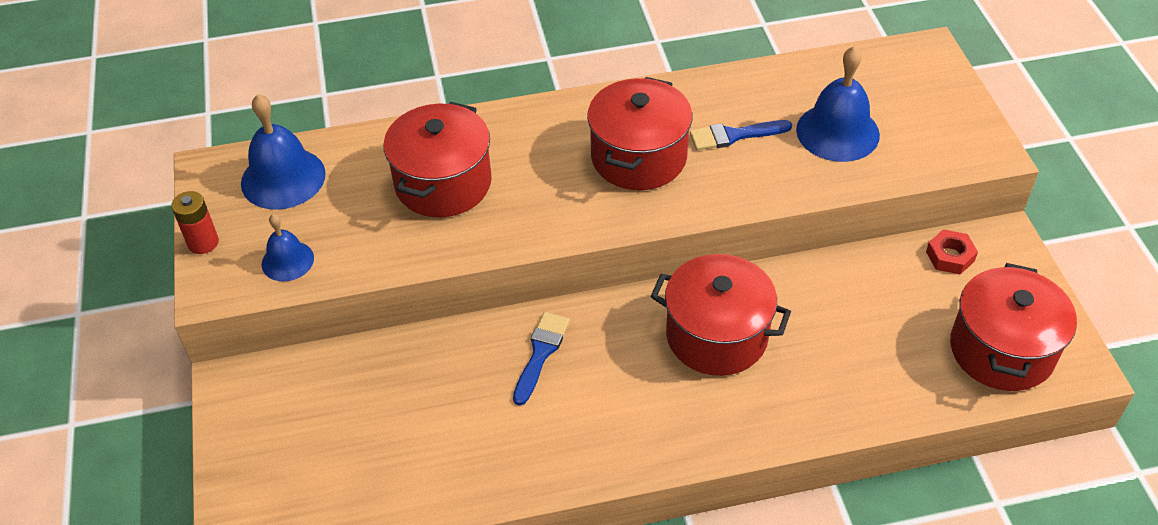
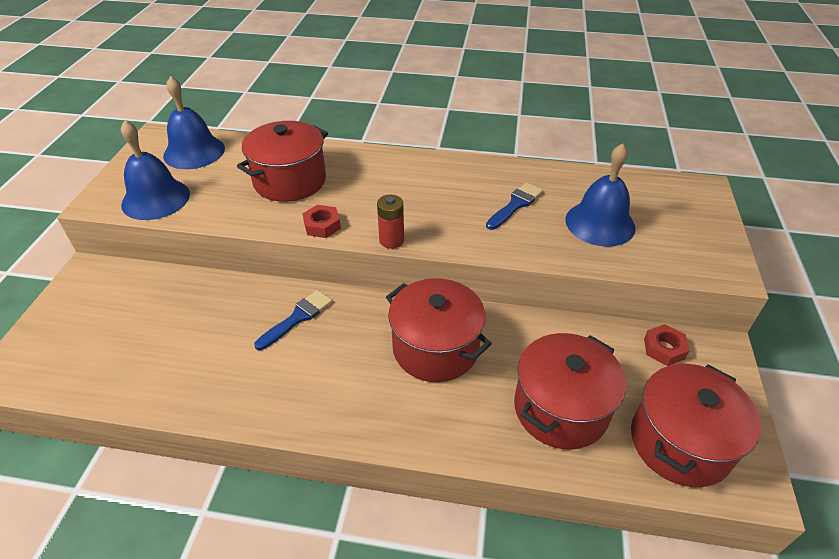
camera: 20 degrees right, 5 degrees down
(203, 242) = (116, 174): red battery -> red battery (391, 240)
(287, 261) = (156, 199): blue bell -> blue bell, size x1.71
(526, 232) = (322, 225): none -> red nut
(639, 157) = (435, 200): red pot -> red pot (560, 408)
(734, 135) = (515, 205): blue brush -> blue brush turned 120 degrees clockwise

